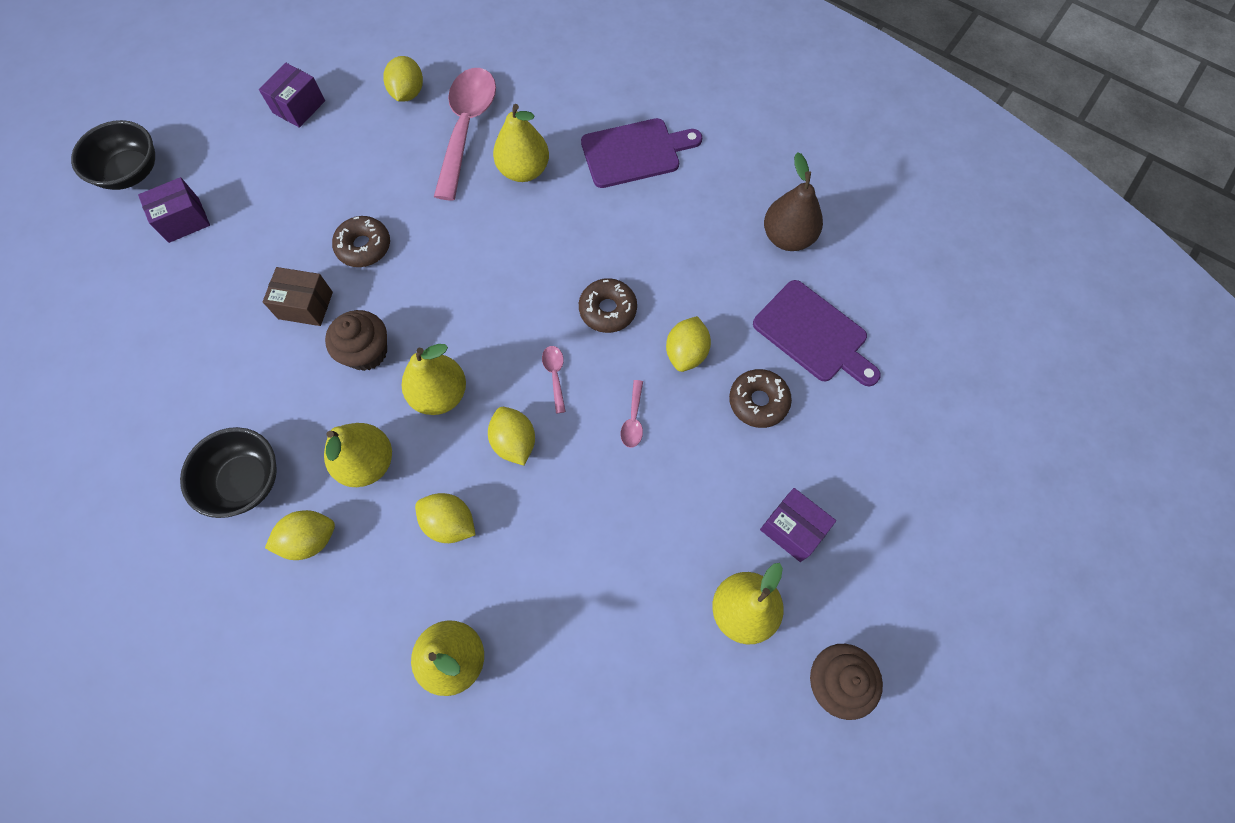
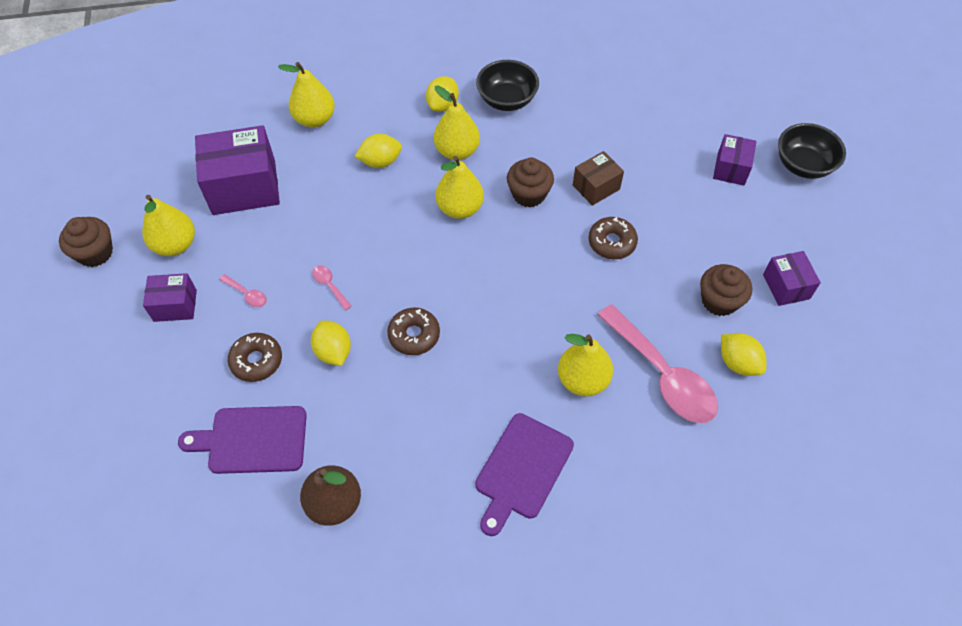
camera: 135 degrees right, 10 degrees down
(357, 137) = (719, 301): none -> brown cupcake
(514, 442) = (389, 220): yellow lemon -> none
(555, 375) = (404, 271): pink spoon -> pink spoon (247, 294)
(614, 626) = (244, 187): none -> purple box

